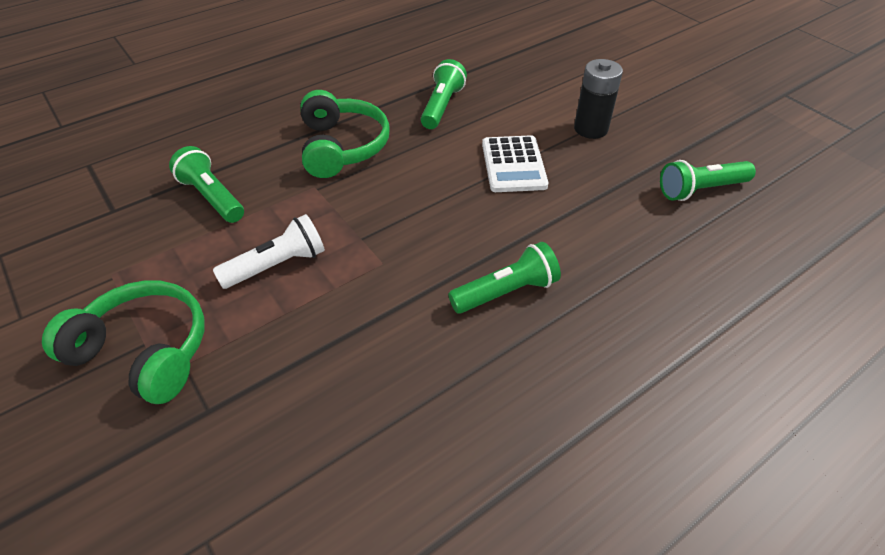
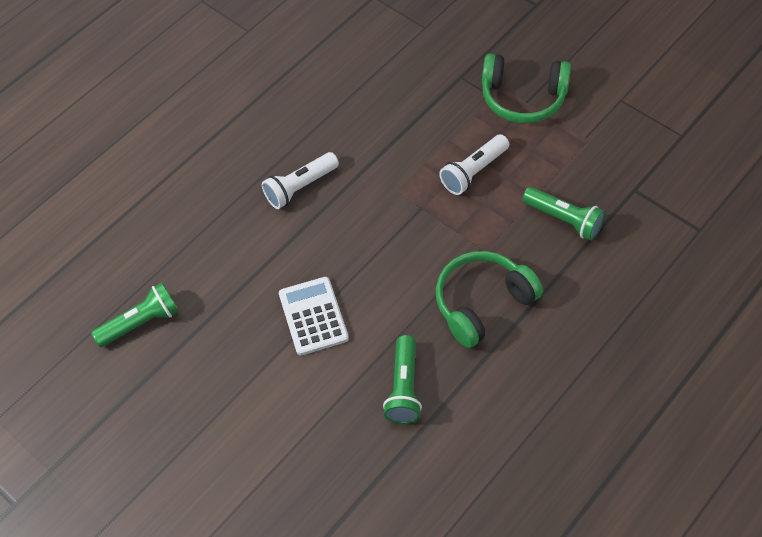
camera: 170 degrees right, 10 degrees up
(342, 147) = (482, 303): green headphones -> green headphones turned 75 degrees clockwise
(506, 291) = (300, 187): green flashlight -> white flashlight
(591, 129) = (241, 386): black battery -> none

